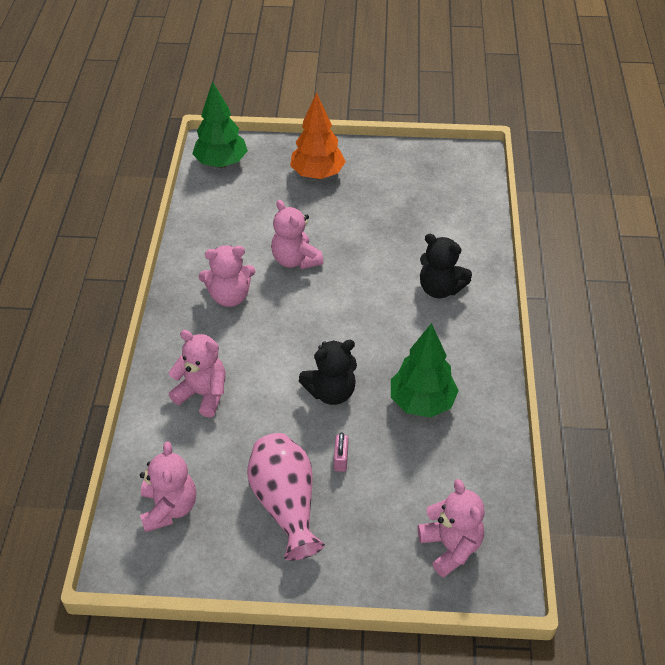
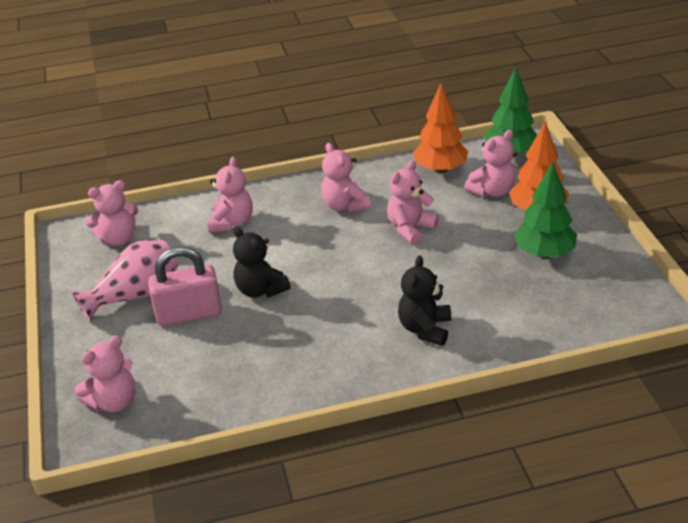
camera: 75 degrees right, 10 degrees down
(215, 214) = (440, 169): none -> orange tree
(271, 192) = (492, 191): none -> pink teddy bear
(341, 459) = (189, 314): pink padlock -> pink padlock, size x2.37
(422, 402) = (270, 348): green tree -> green tree (544, 253)

